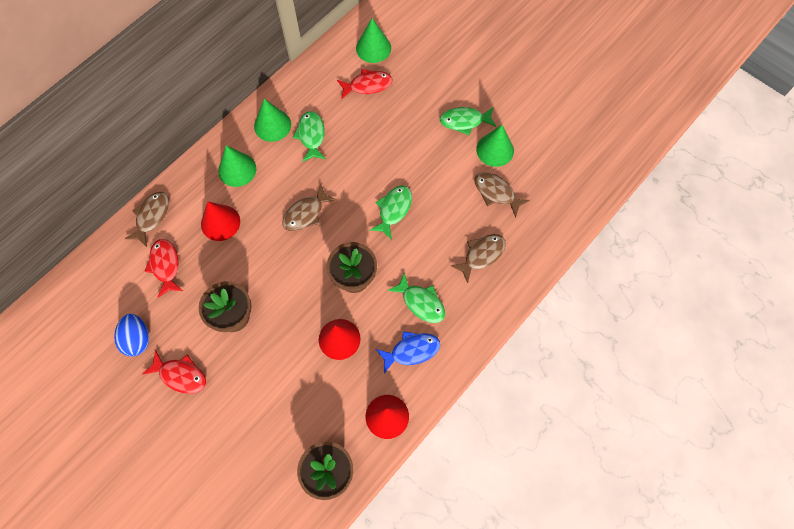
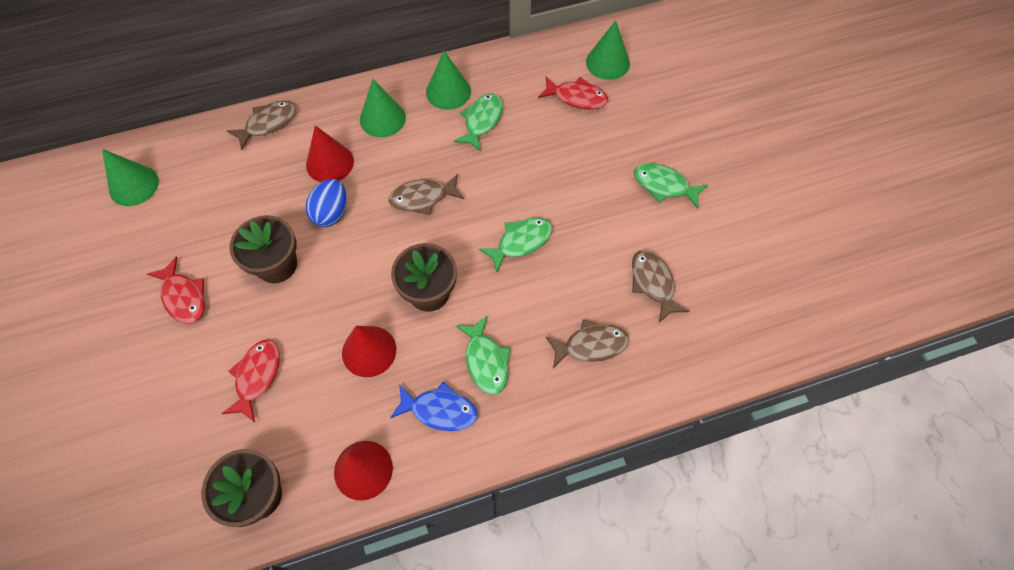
camera: 30 degrees right, 5 degrees down
(137, 339) = (169, 237): blue egg -> blue egg (331, 213)
(165, 265) = (247, 178): red fish -> red fish (257, 376)
(495, 150) = (681, 234): green cone -> green cone (133, 185)

